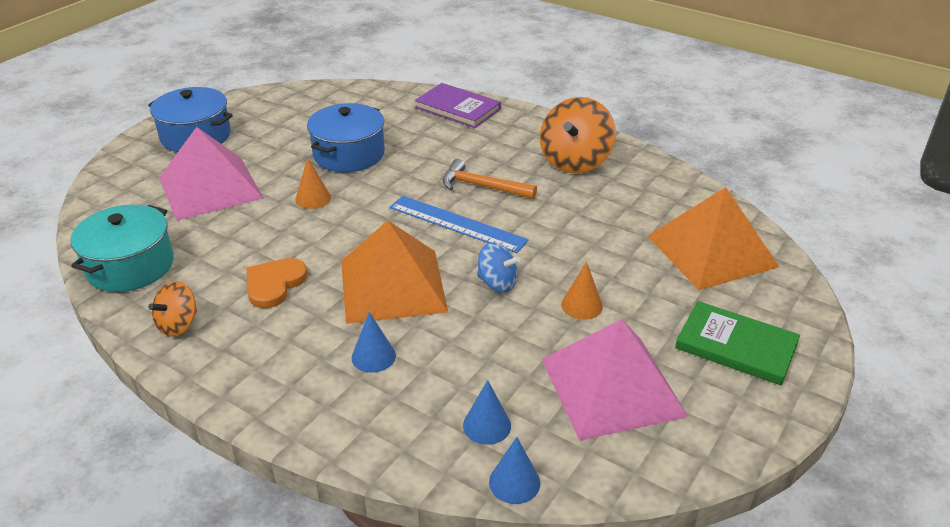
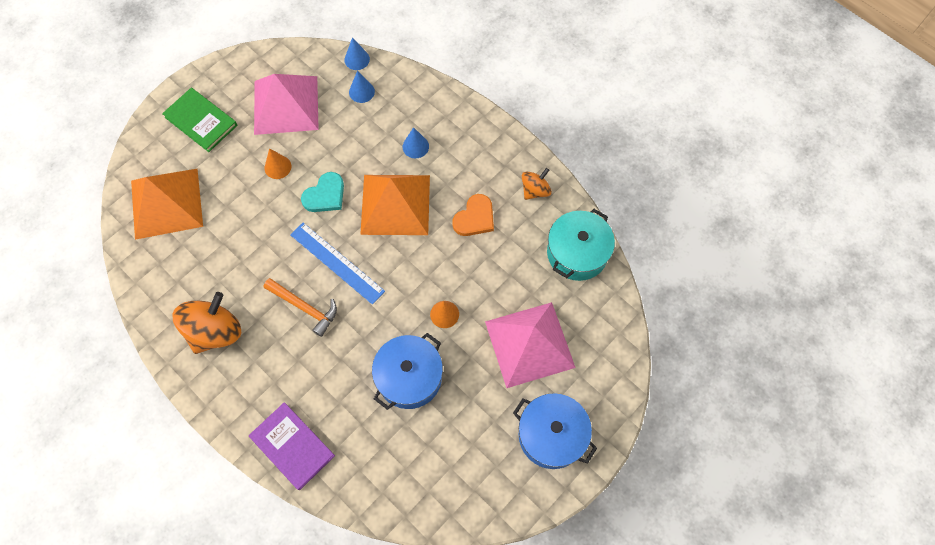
camera: 170 degrees left, 30 degrees up
(497, 283) = (325, 195): blue spinning top -> turquoise heart

